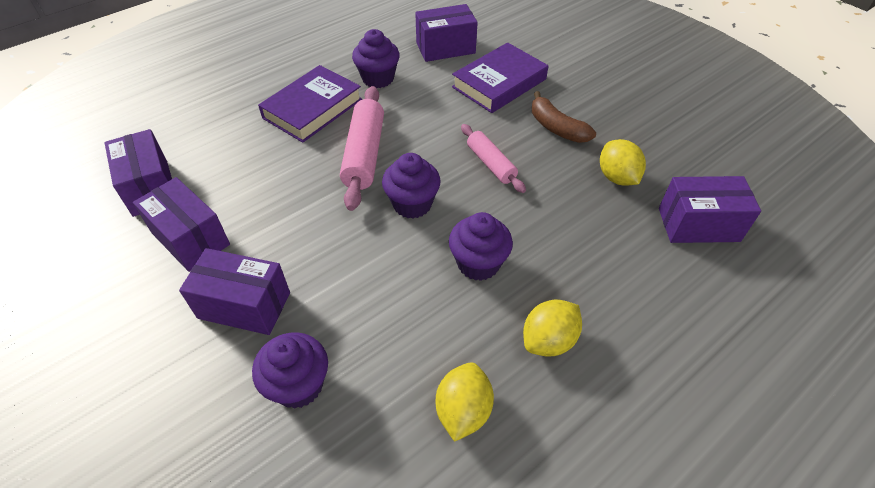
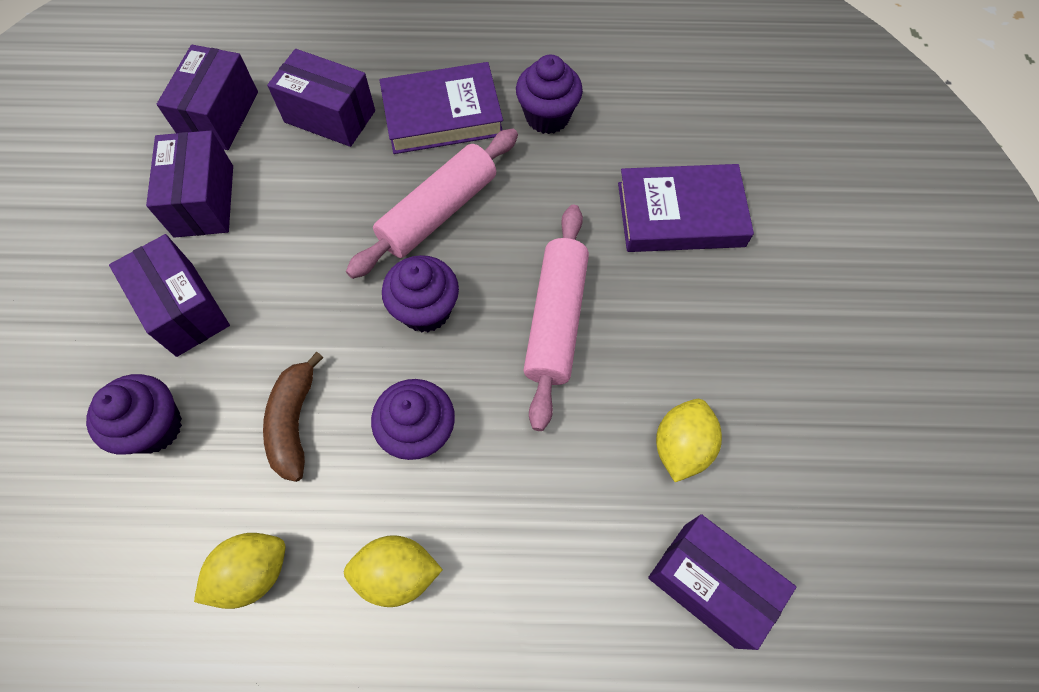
camera: 40 degrees right, 15 degrees up
(445, 48) = (668, 120): purple box -> purple box (330, 116)
(490, 164) = (555, 320): pink rolling pin -> pink rolling pin, size x1.61
(556, 127) = (683, 326): brown banana -> brown banana (294, 422)

